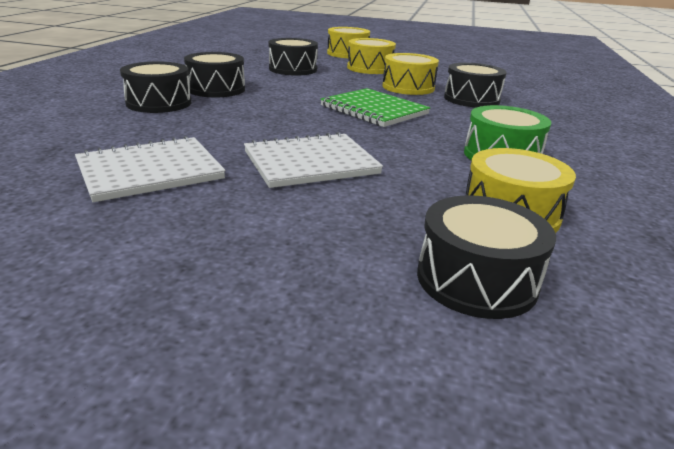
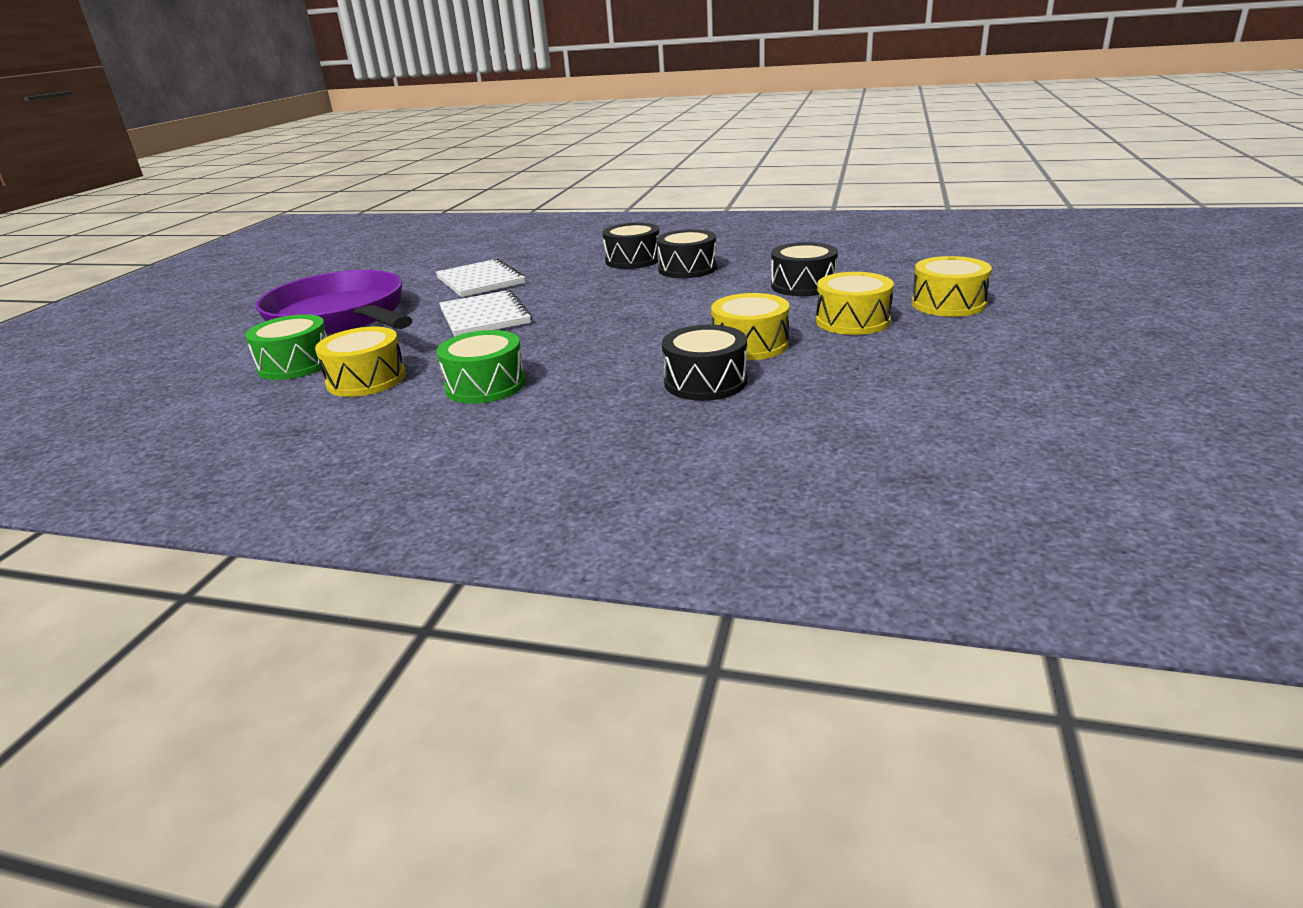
camera: 95 degrees right, 0 degrees up
(255, 273) = (341, 317): none -> purple pan
(374, 110) = (634, 330): green notebook -> none
(476, 279) = (296, 364): black drum -> green drum

